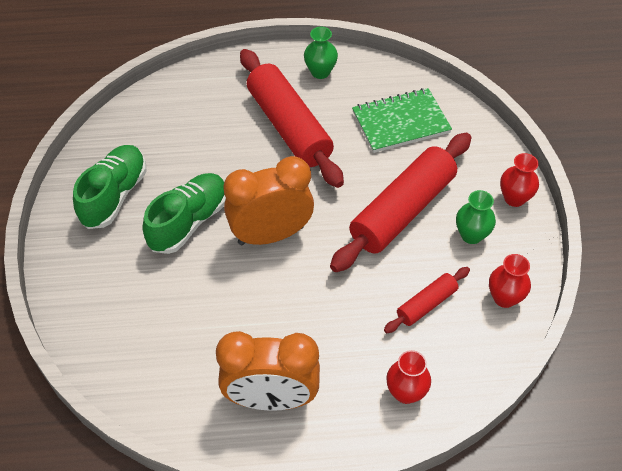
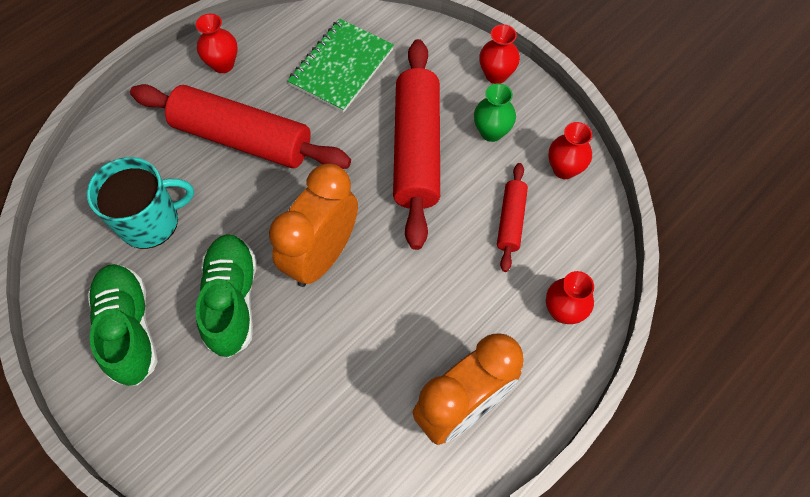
camera: 40 degrees left, 10 degrees up
(185, 140) = (150, 221): none -> turquoise mug
(320, 72) = (223, 64): green vase -> red vase

